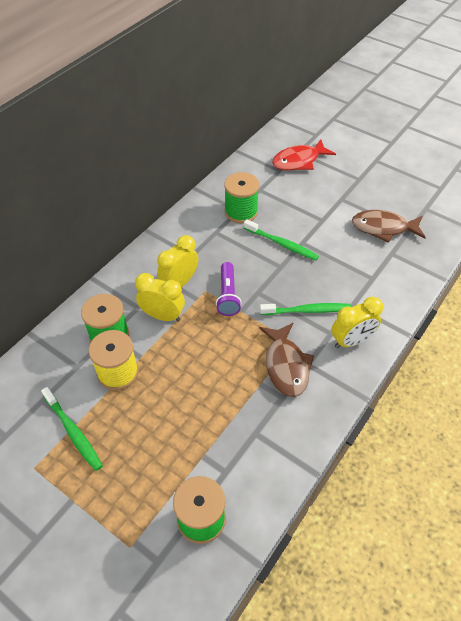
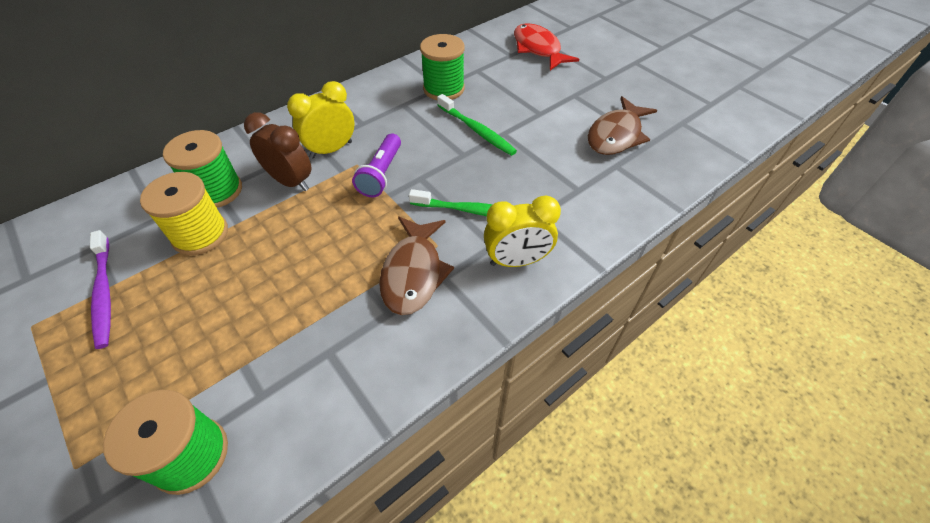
camera: 15 degrees right, 0 degrees up
(73, 432) = (104, 293): green toothbrush -> purple toothbrush
(163, 316) = (291, 182): yellow clock -> brown clock
(299, 161) = (538, 49): red fish -> red fish turned 75 degrees clockwise
(383, 228) = (616, 135): brown fish -> brown fish turned 75 degrees counterclockwise

